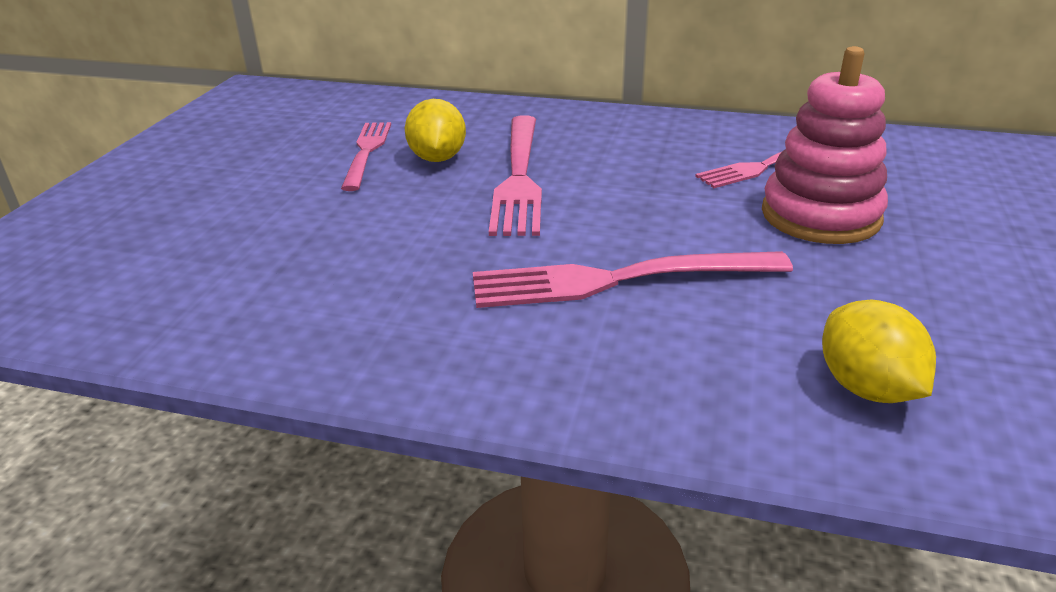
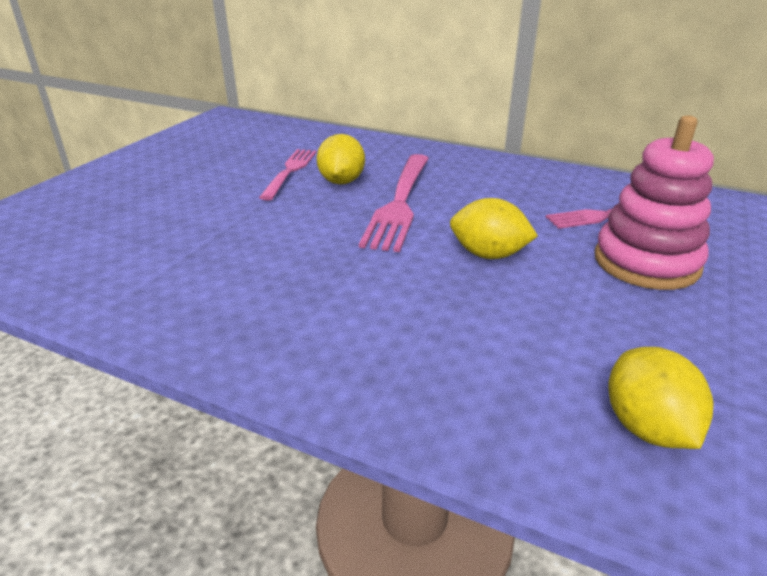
camera: 10 degrees right, 0 degrees up
(618, 280) = (452, 297): pink fork -> none
(644, 227) = (488, 254): none -> yellow lemon

